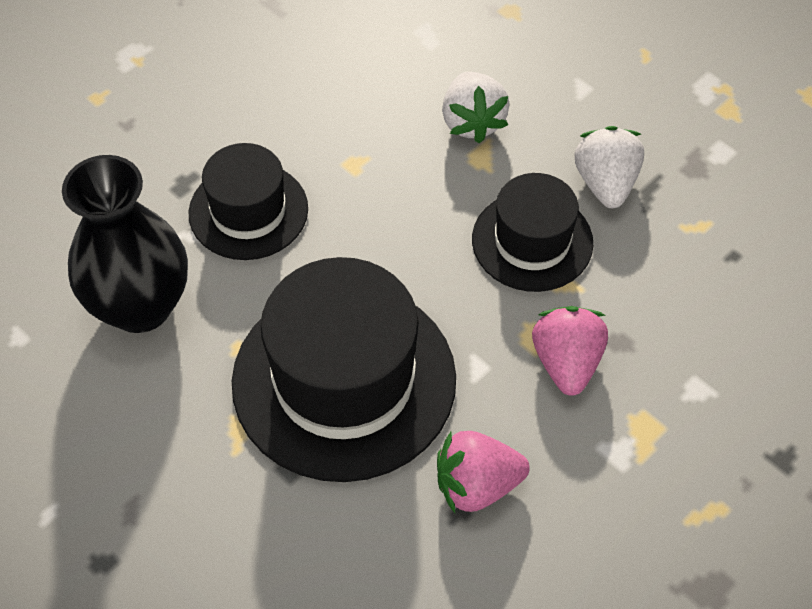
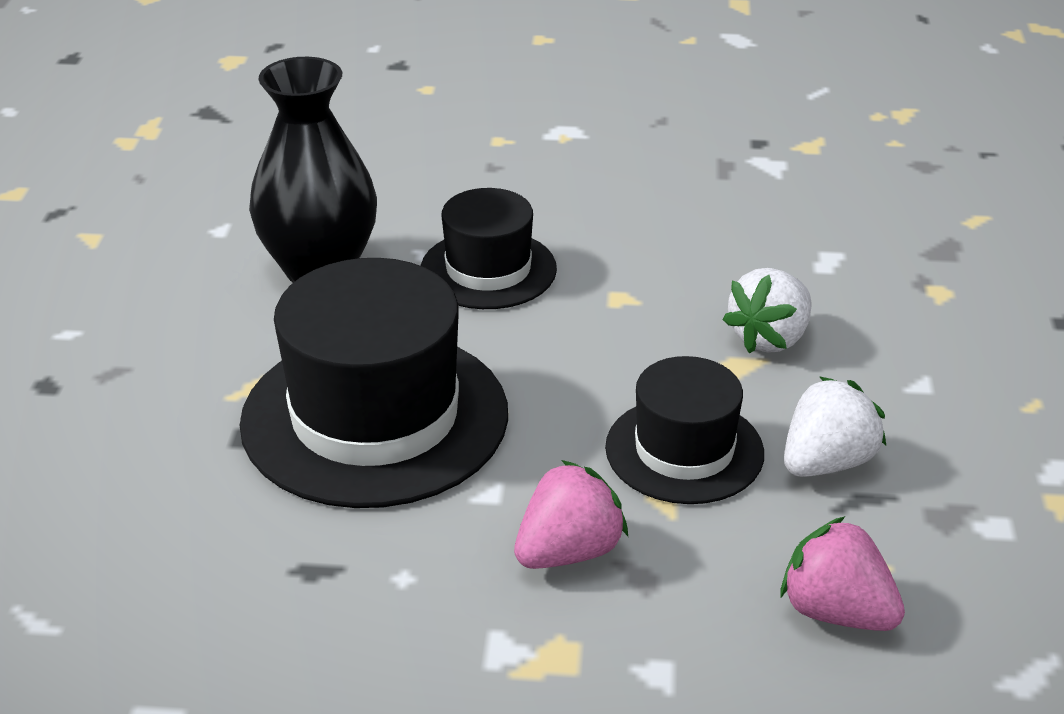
camera: 50 degrees right, 20 degrees down
(477, 485) = (351, 565): pink strawberry -> pink strawberry (836, 612)

